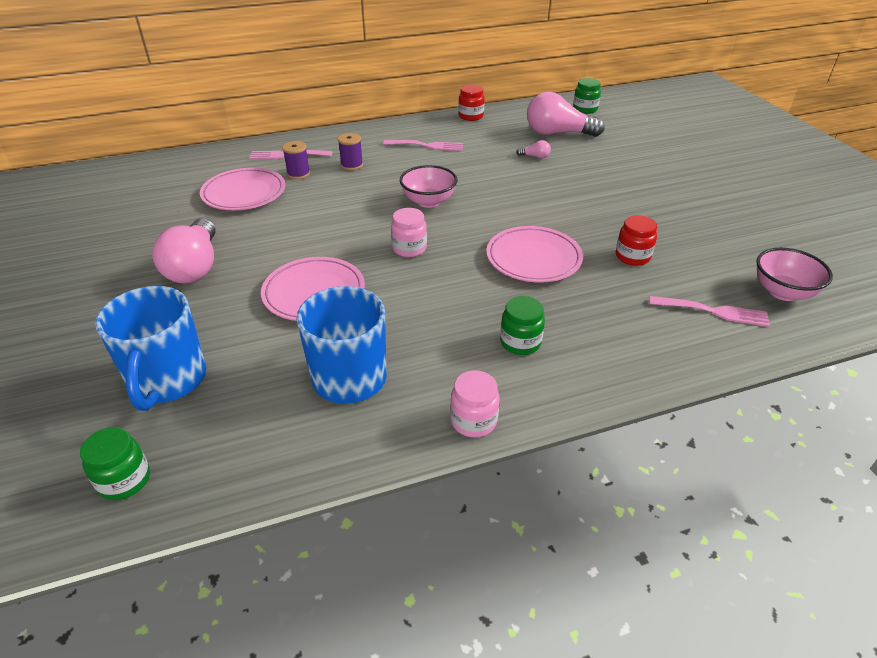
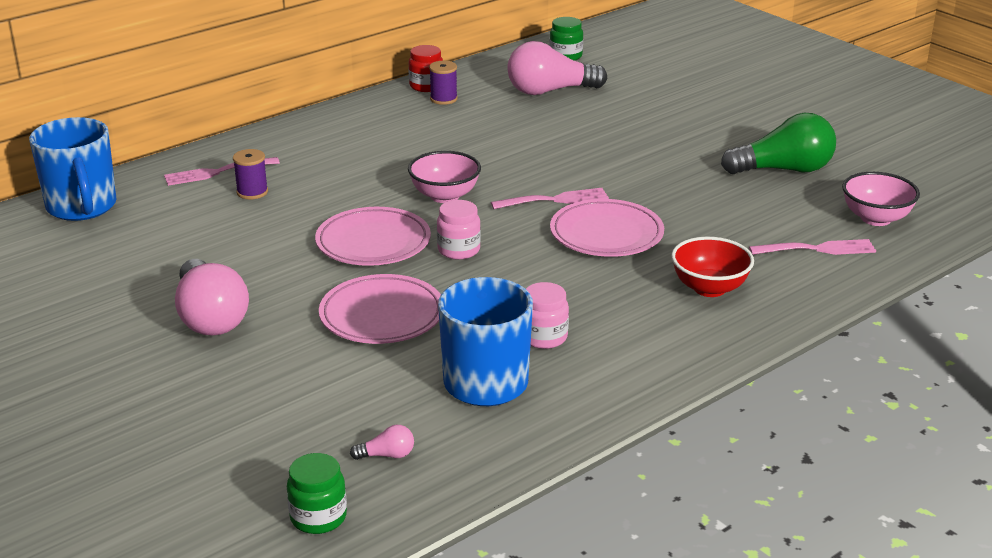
camera: 20 degrees left, 10 degrees down
(168, 380) = (284, 429): blue mug -> blue mug (82, 207)
(244, 193) = (199, 227): pink plate -> pink plate (373, 242)
(352, 165) = (315, 170): purple spool -> purple spool (443, 99)
(427, 146) = (395, 131): pink fork -> pink fork (555, 200)
(473, 421) = (638, 390): pink jar -> pink jar (544, 337)
(520, 342) = (642, 315): green jar -> none
(535, 157) = (539, 123): pink light bulb -> pink light bulb (387, 455)
(594, 329) = (709, 288): none -> red bowl
(632, 257) = (711, 213): red jar -> none
(715, 230) = (784, 170): none -> green light bulb

